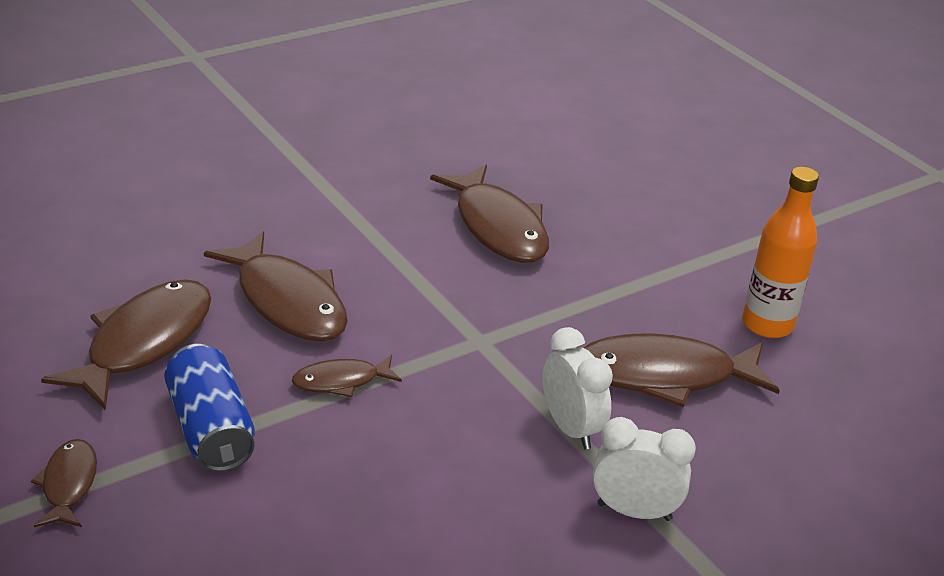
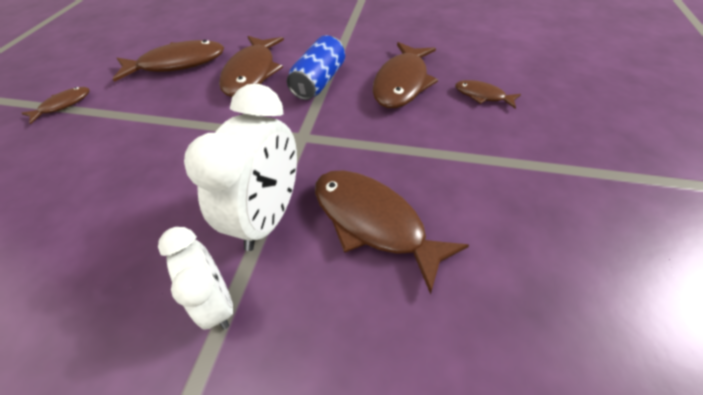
camera: 50 degrees right, 15 degrees up
(210, 429) = (135, 111): blue can -> blue can (319, 81)
(341, 381) = (212, 120): brown fish -> brown fish (482, 96)
(570, 428) = (268, 217): white clock -> white clock, size x1.60
(767, 325) = (501, 233): orange bottle -> none

